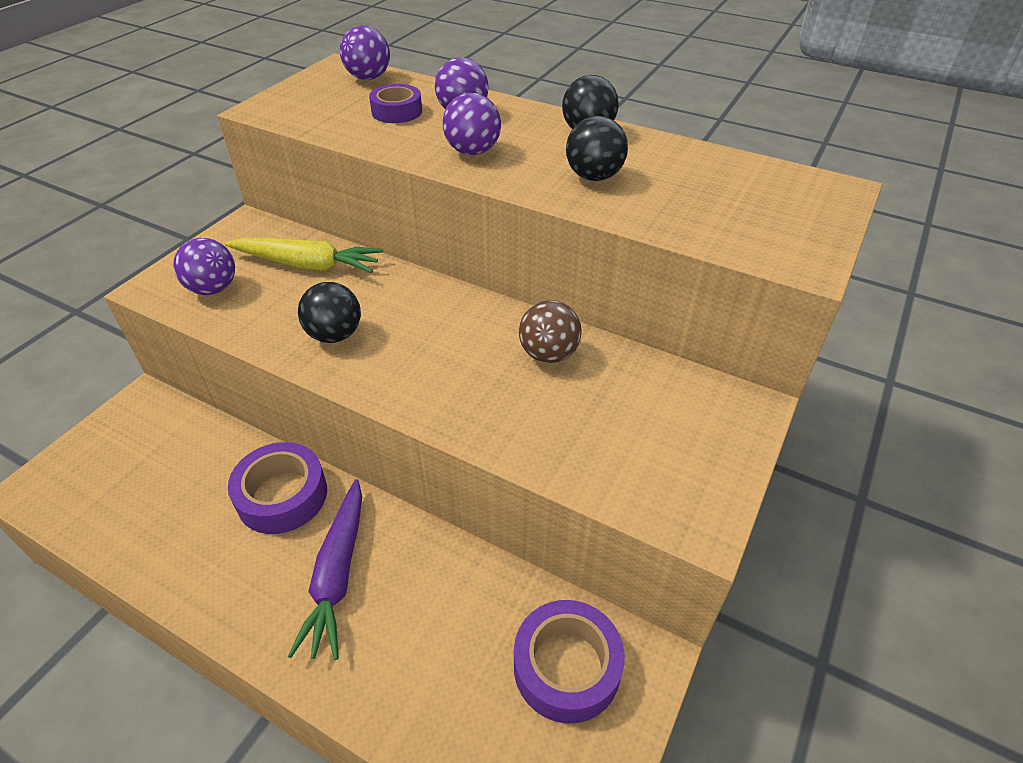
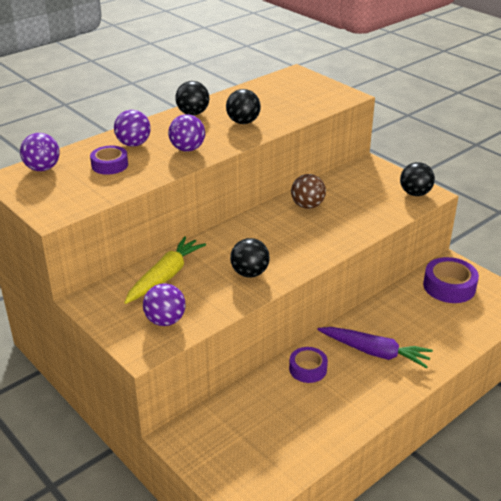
camera: 70 degrees left, 10 degrees down
(282, 495) = (308, 369): purple tape -> purple tape, size x0.64
(685, 497) = (415, 193): none -> black ball

